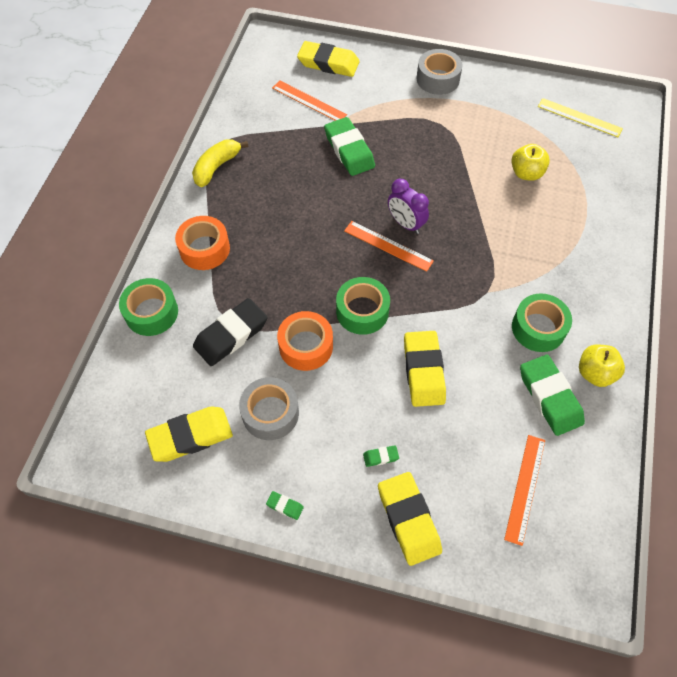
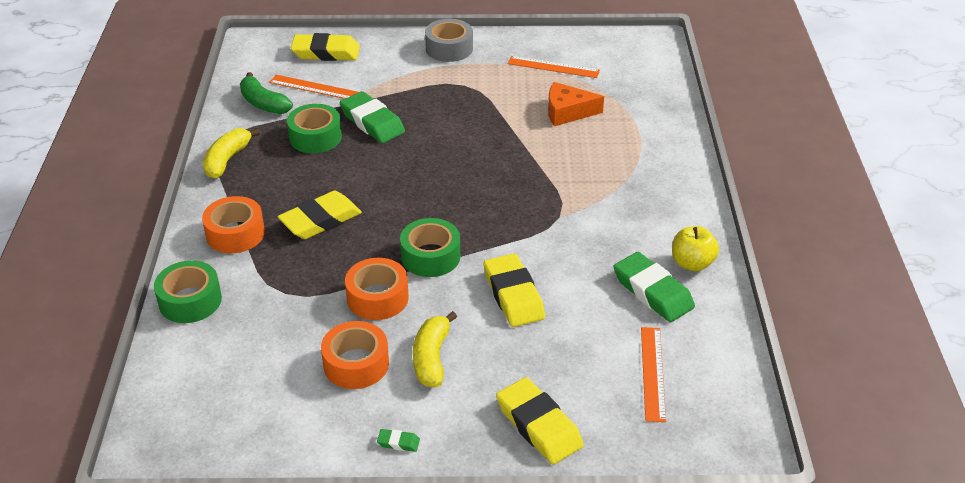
camera: 15 degrees left, 20 degrees down
(190, 436) = (270, 403): yellow eraser -> yellow eraser (320, 220)
(231, 335) = (289, 304): black eraser -> none
(262, 111) = (263, 103): none -> green banana
(270, 413) = (356, 364): grey tape -> orange tape
(335, 423) = (432, 358): none -> yellow banana
(380, 457) = (491, 377): green eraser -> none
(388, 246) = (441, 196): orange ruler -> orange ruler (553, 67)
(405, 224) = (454, 174): purple clock -> none
(526, 173) = (567, 112): yellow apple -> orange cheese
(538, 328) = (622, 237): green tape -> green tape (315, 137)
(579, 117) = (606, 58): yellow ruler -> none

